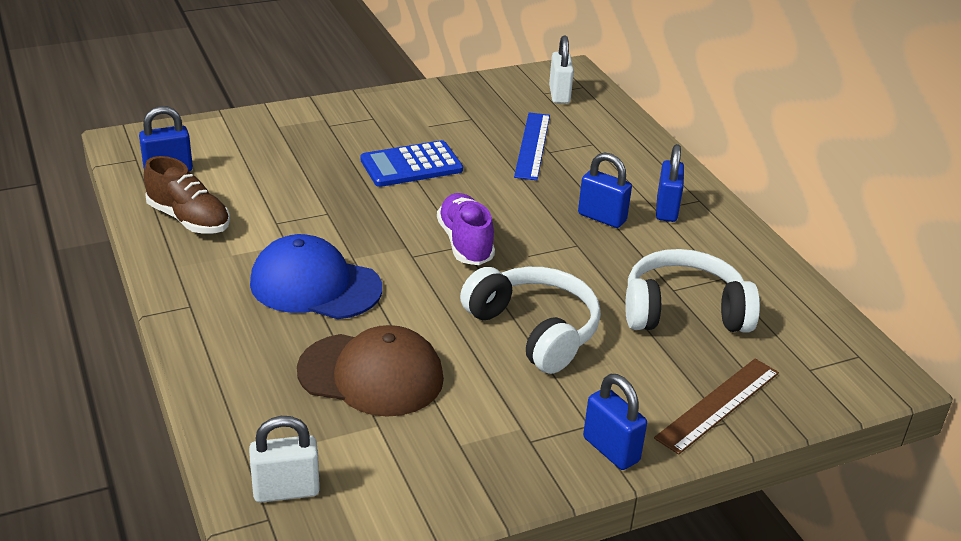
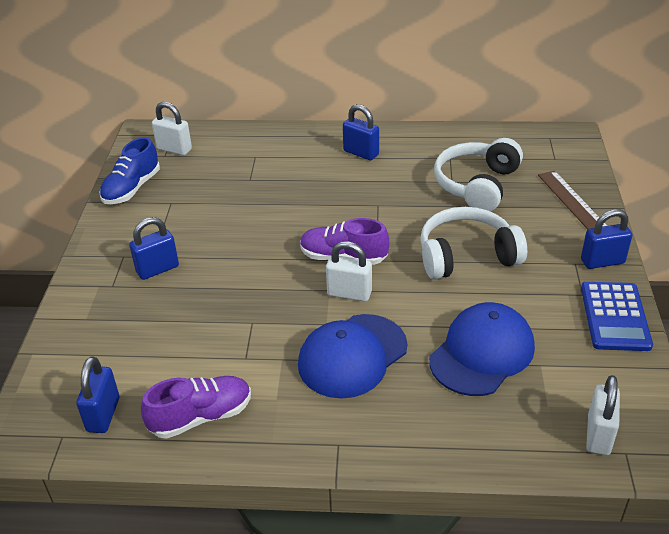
camera: 60 degrees left, 5 degrees up
(189, 219) = (201, 417): brown shoe -> purple shoe
(371, 375) = (482, 353): brown cap -> blue cap
(409, 261) = (349, 293): none -> white padlock
(411, 165) = (215, 254): blue calculator -> blue calculator (615, 317)
(475, 92) = (132, 188): none -> blue shoe
(533, 145) = (235, 184): blue ruler -> none
(602, 217) = (352, 183): blue padlock -> blue padlock (157, 269)

